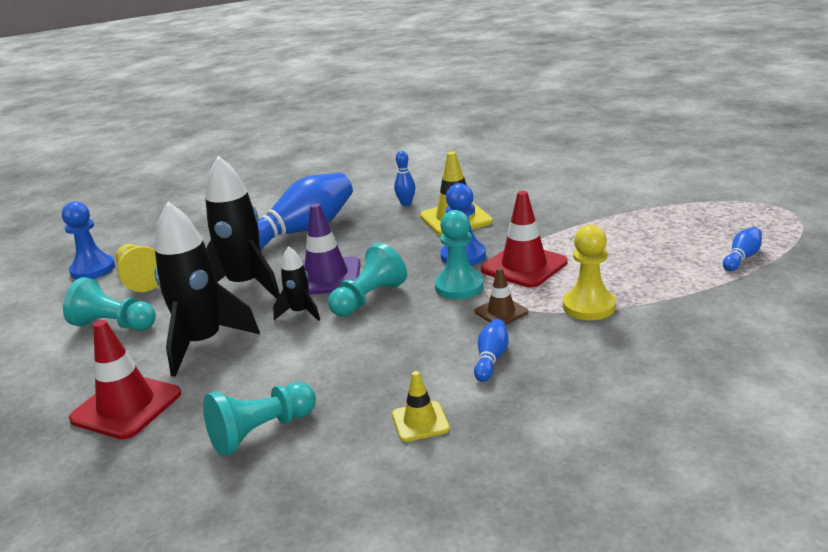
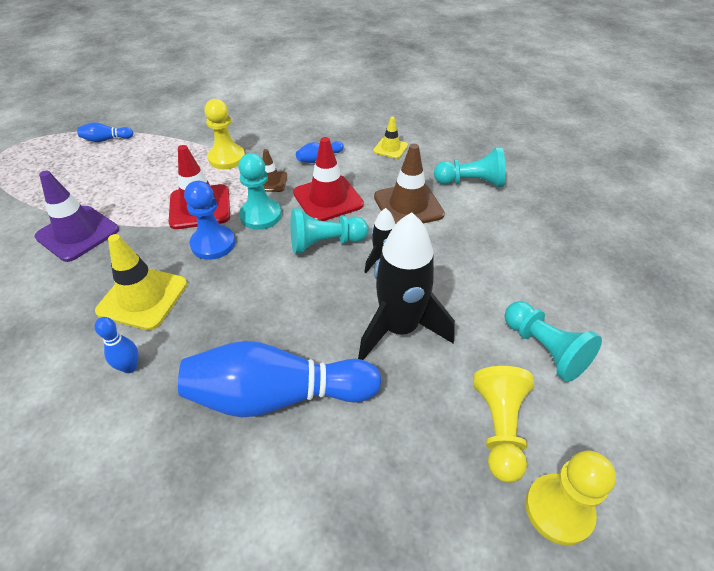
camera: 145 degrees left, 20 degrees up
(93, 269) = (558, 510): blue pawn -> yellow pawn
(126, 406) = (547, 243): red traffic cone -> red traffic cone (328, 199)
(203, 343) = (473, 272): black rocket -> none
(320, 365) = (408, 205): none -> brown traffic cone
(326, 277) = (327, 291): purple traffic cone -> purple traffic cone (78, 233)

